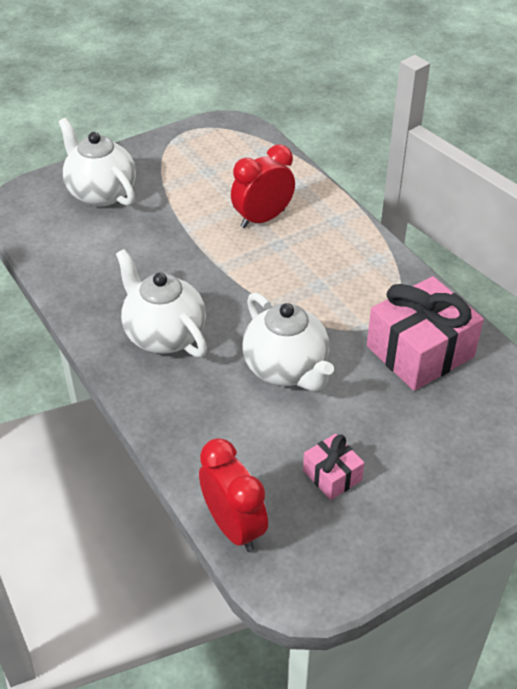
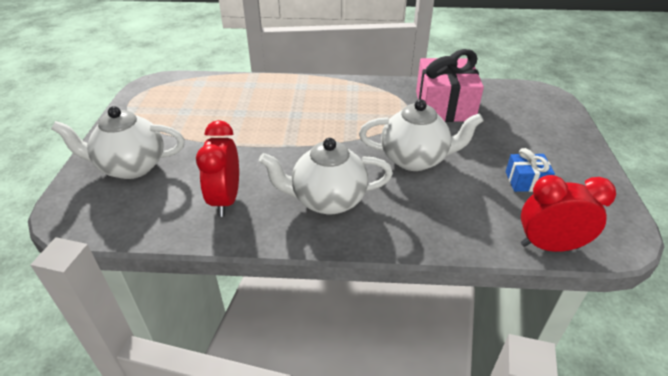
camera: 55 degrees left, 5 degrees down
(262, 218) = (263, 109): red clock -> red clock (225, 199)
(332, 475) = (526, 181): pink gift -> blue gift

